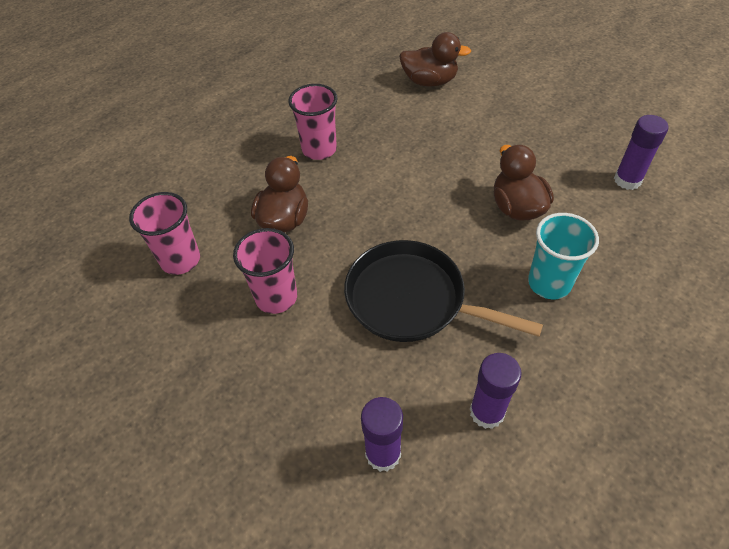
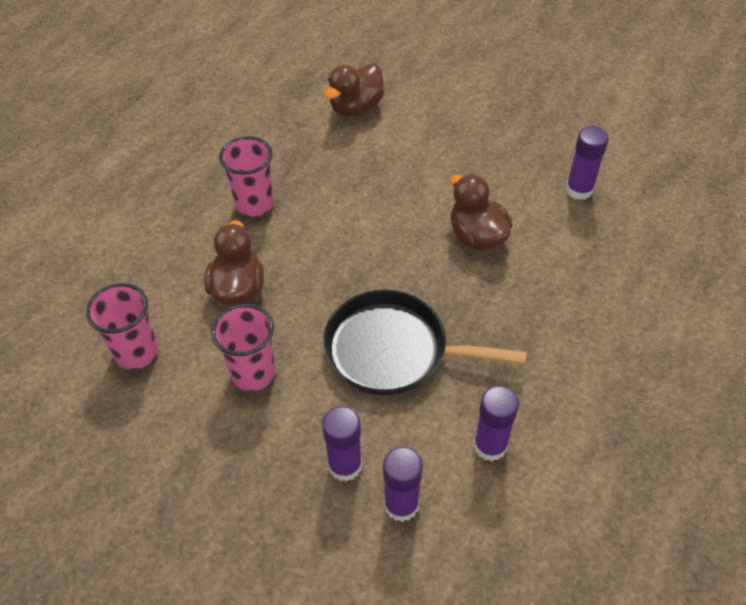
camera: 15 degrees left, 0 degrees up
(337, 402) = (345, 465): none -> purple glue stick
(429, 81) = (356, 107): brown duck -> brown duck turned 135 degrees clockwise
(549, 283) = (523, 309): turquoise cup -> none

